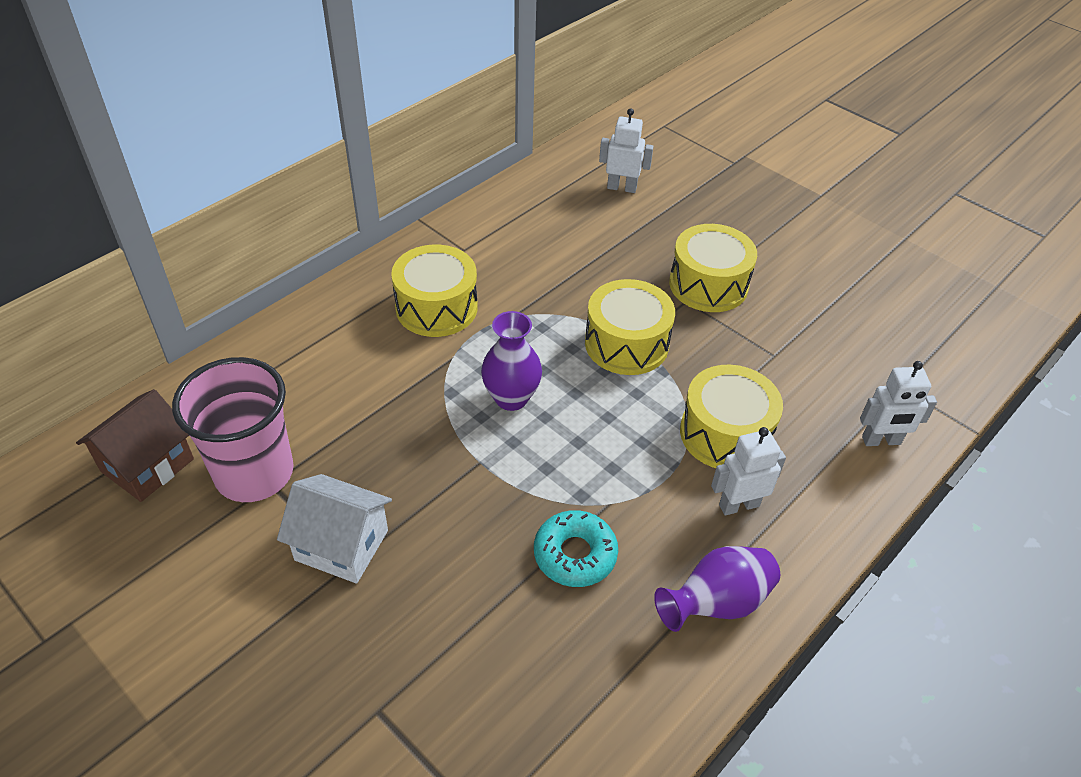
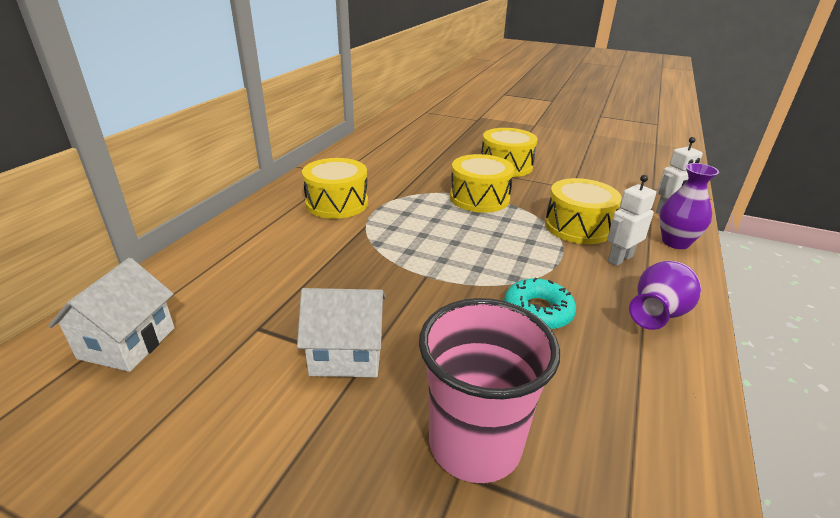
camera: 20 degrees left, 15 degrees down
(147, 465) = (127, 343): brown house -> white house
(254, 473) = (238, 324): pink cup -> pink cup (475, 444)
(511, 398) = (423, 237): purple vase -> purple vase (675, 242)
(621, 188) = (420, 136): white robot -> none

